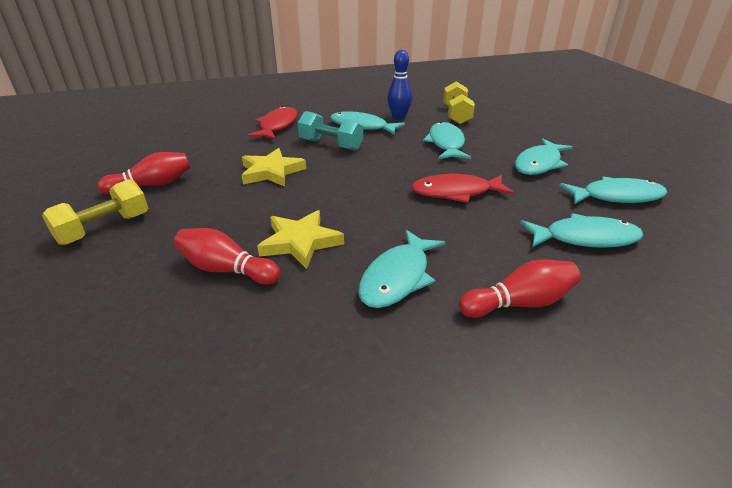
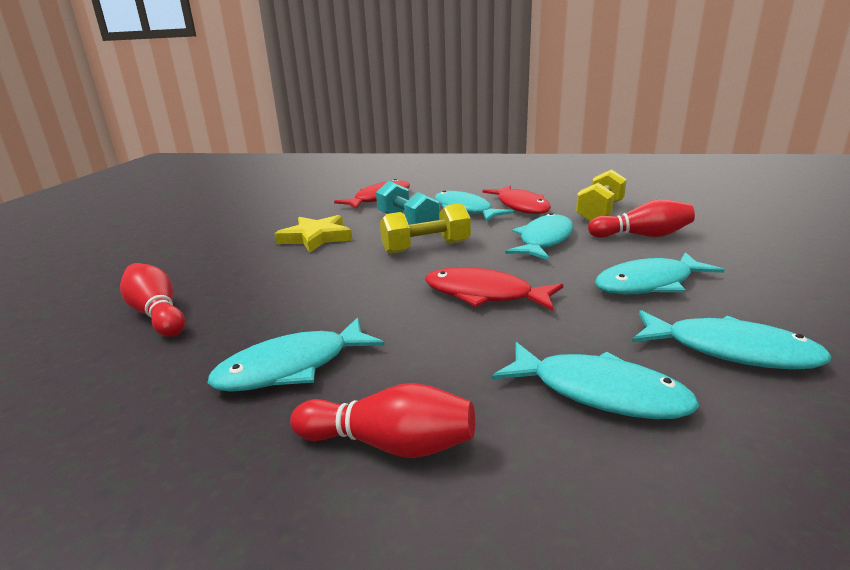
camera: 30 degrees right, 10 degrees down
(104, 229) = (125, 258): yellow dumbbell -> yellow dumbbell (426, 247)
(152, 185) = (206, 232): red bowling pin -> red bowling pin (642, 236)
(300, 242) = (251, 306): yellow star -> none
(398, 117) = (521, 206): blue bowling pin -> red fish

